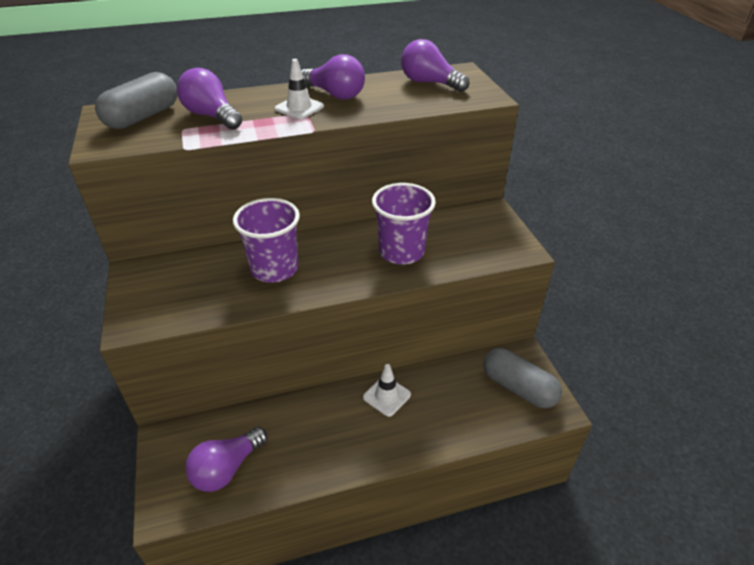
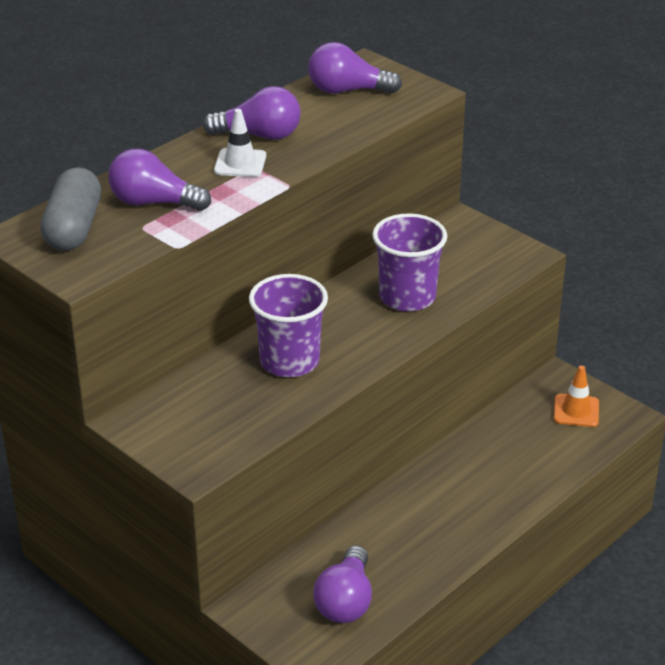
camera: 30 degrees left, 5 degrees down
(387, 396) = (450, 472): white traffic cone -> none
(518, 387) = (576, 411): grey capsule -> orange traffic cone

